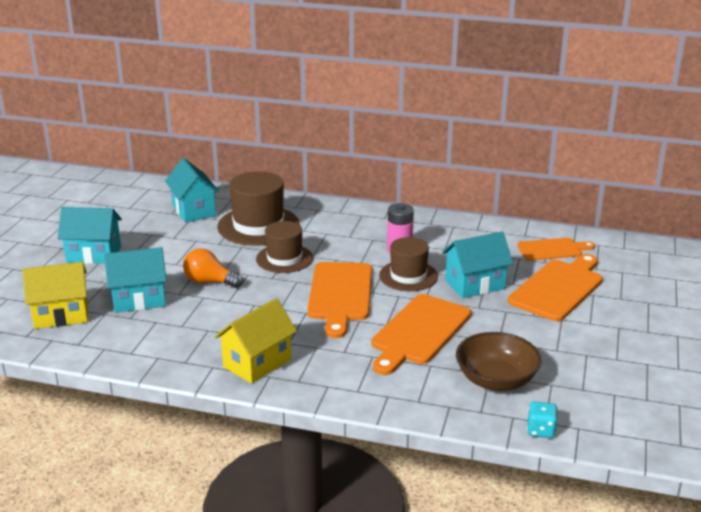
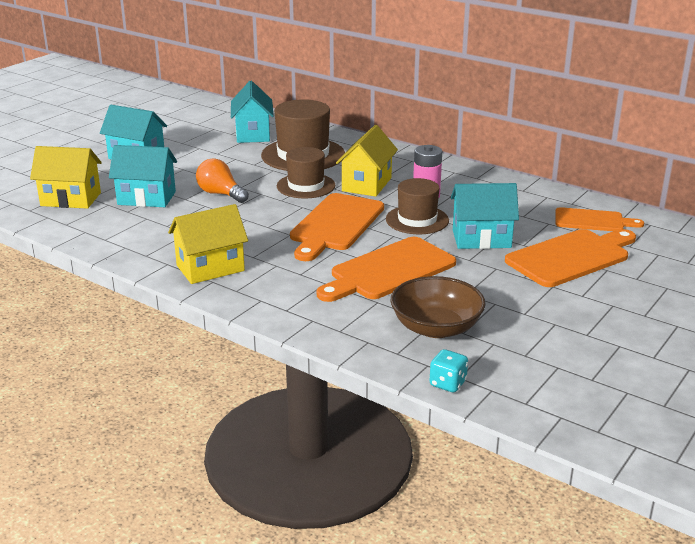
camera: 20 degrees right, 0 degrees up
(339, 247) = (367, 184): none -> yellow house

